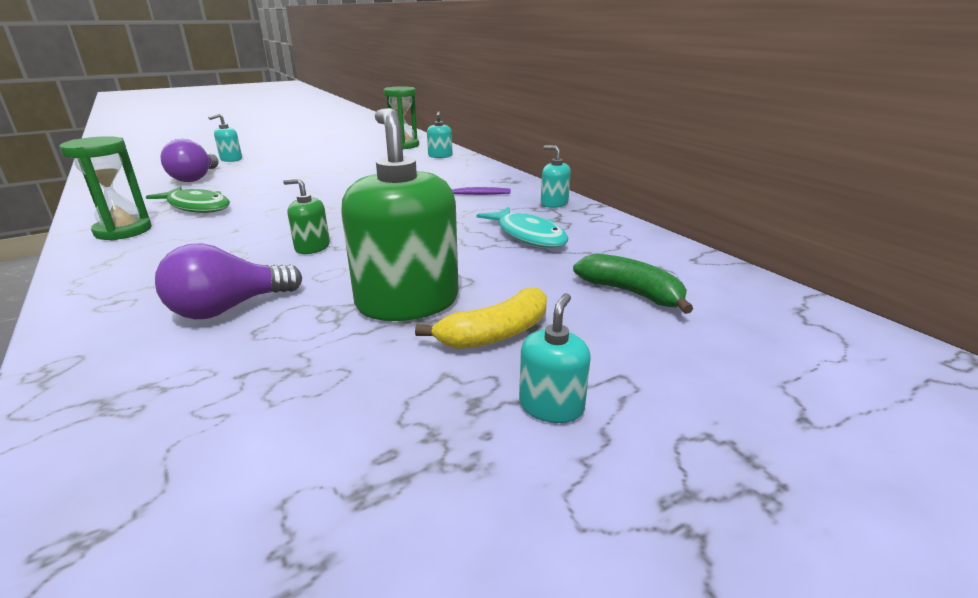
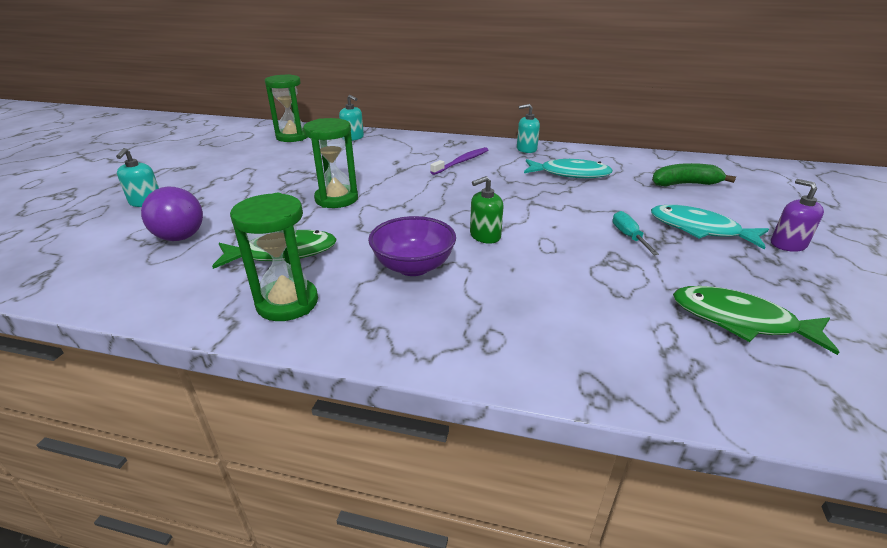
camera: 45 degrees left, 5 degrees up
(219, 244) = (413, 266): none -> purple bowl
(229, 308) = (565, 294): purple light bulb -> none
(258, 415) = (740, 321): none -> green fish
(309, 189) = (336, 199): none -> green hourglass
(407, 302) = (628, 236): green soap dispenser -> turquoise screwdriver
(495, 334) = (699, 229): yellow banana -> turquoise fish
(551, 406) = (787, 244): turquoise soap dispenser -> purple soap dispenser

